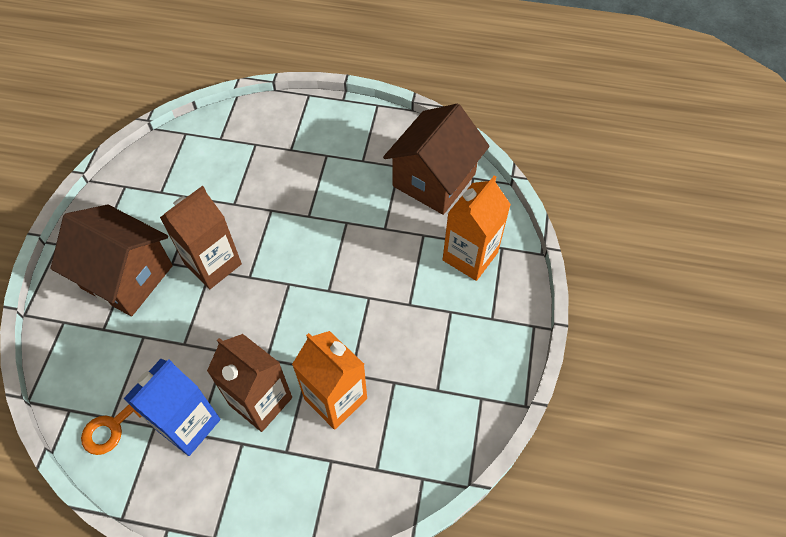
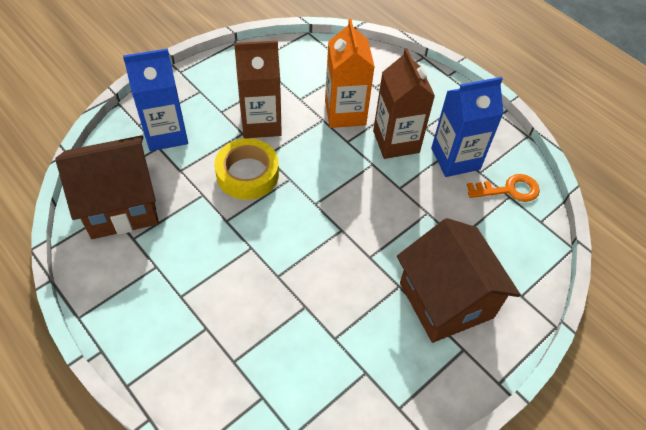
camera: 145 degrees left, 5 degrees down
(213, 264) = (364, 260): brown carton -> brown carton (261, 123)
(367, 269) = (247, 174): none -> yellow tape
(470, 256) = (166, 133): orange carton -> blue carton

